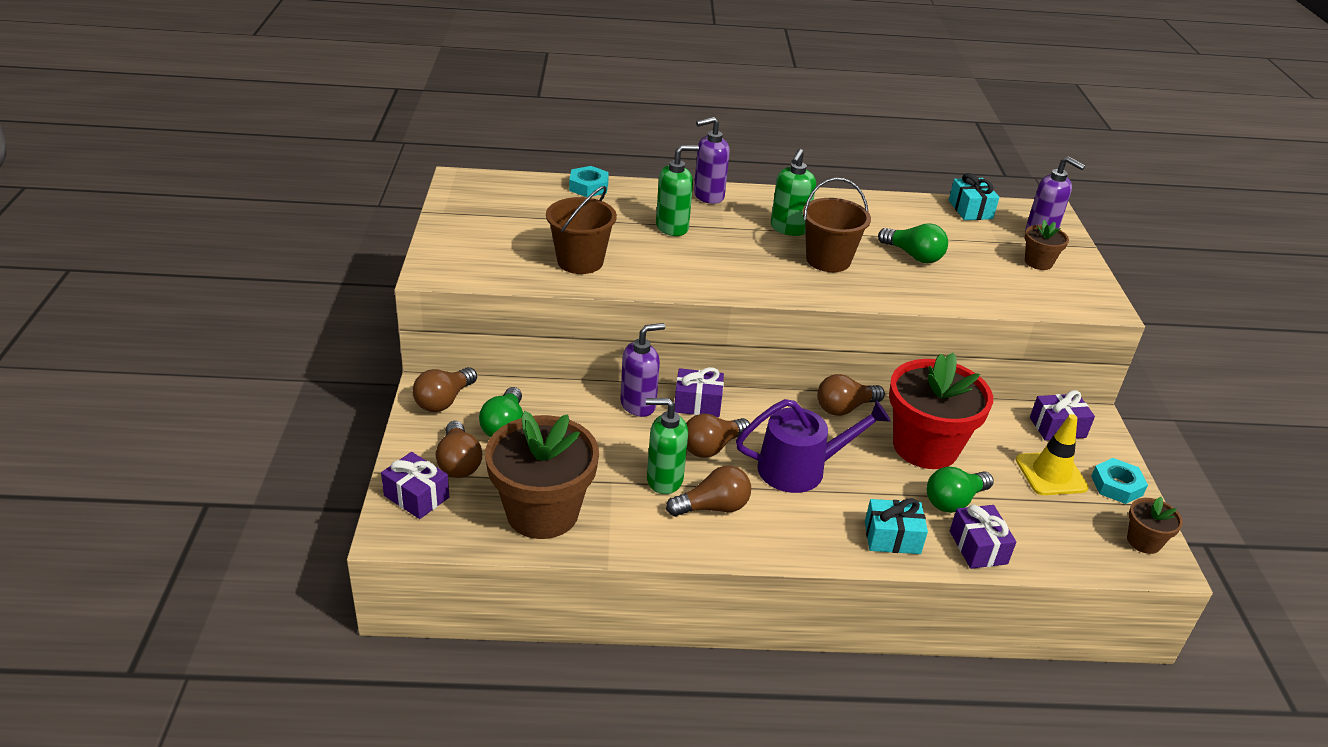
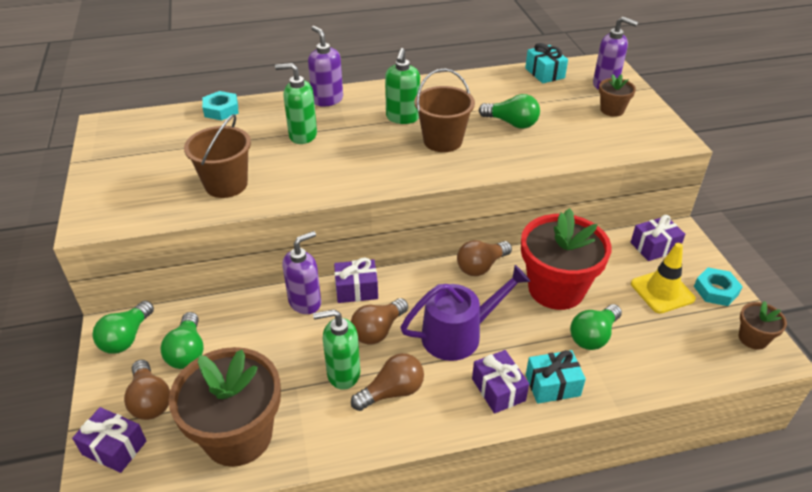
camera: 10 degrees left, 5 degrees up
(444, 401) = (126, 338): brown light bulb -> green light bulb
(672, 227) = (302, 135): green soap dispenser -> green soap dispenser turned 135 degrees counterclockwise
(708, 196) = (327, 100): purple soap dispenser -> purple soap dispenser turned 90 degrees clockwise
(978, 547) = (625, 377): purple gift -> purple gift (498, 389)

